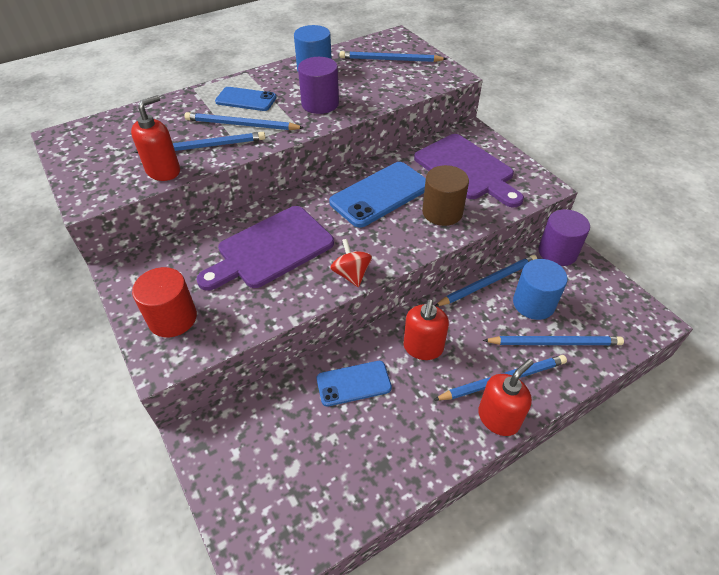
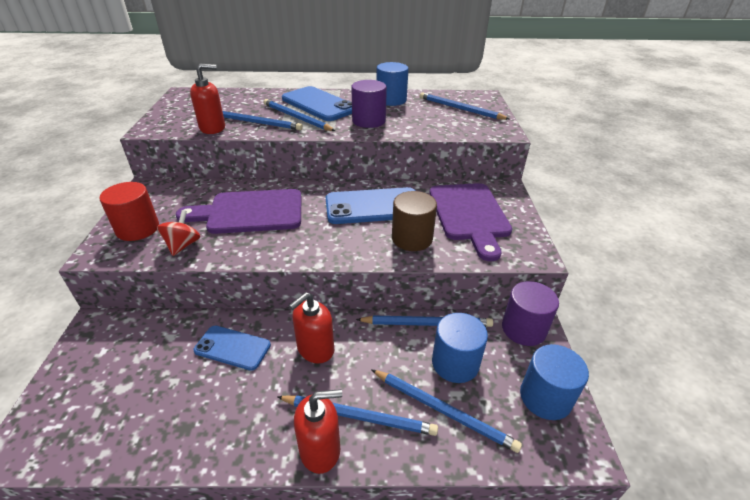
camera: 30 degrees right, 10 degrees down
(246, 100) = (319, 104): blue phone -> blue phone, size x1.64
(351, 274) = (286, 253): red spinning top -> red spinning top (183, 245)
(608, 297) = (545, 397): none -> blue cylinder

